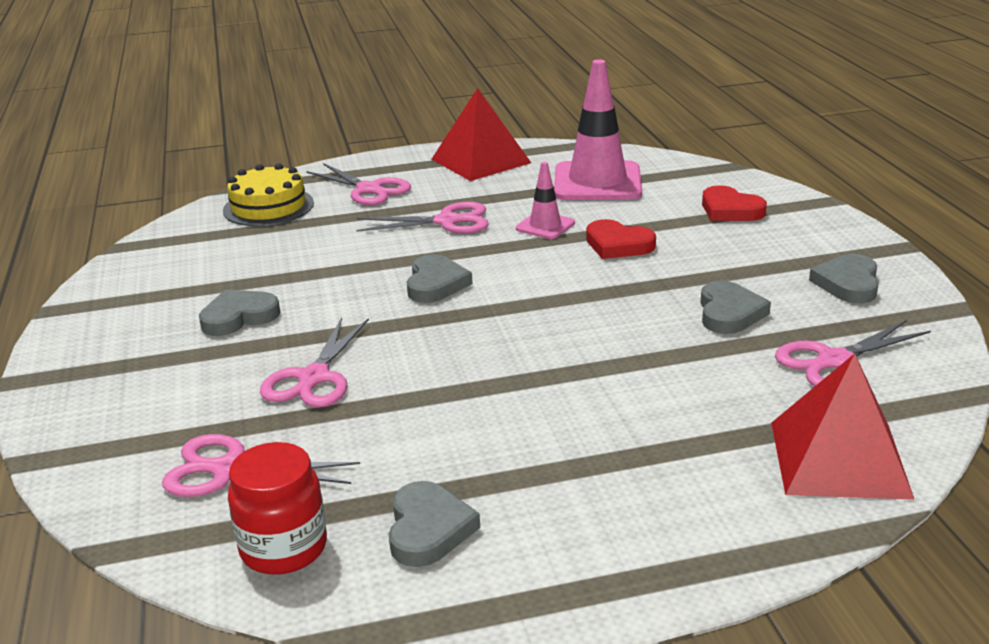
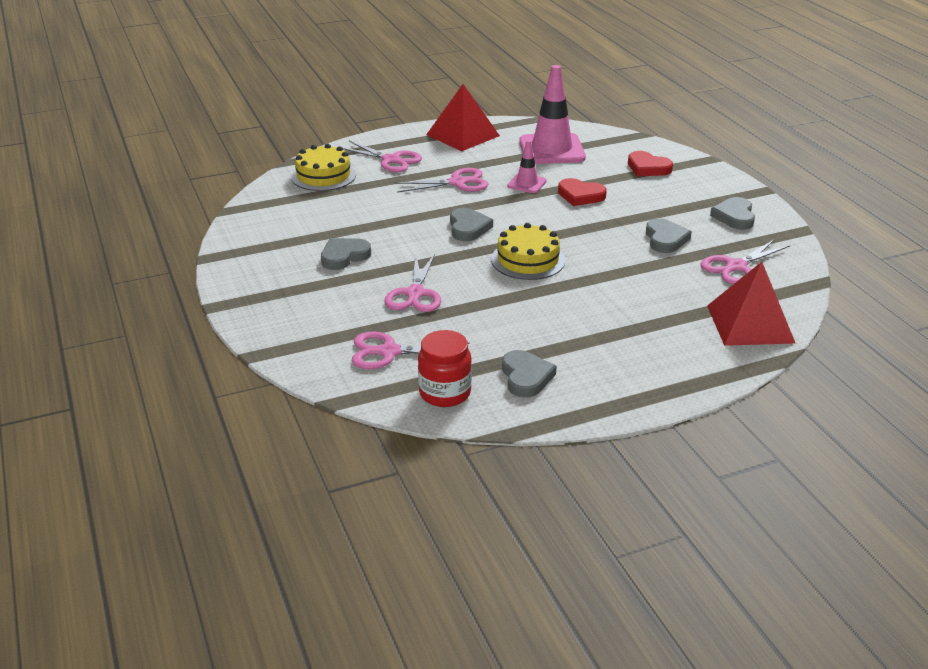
camera: 10 degrees left, 5 degrees up
(505, 334) = (528, 260): none -> yellow cake

